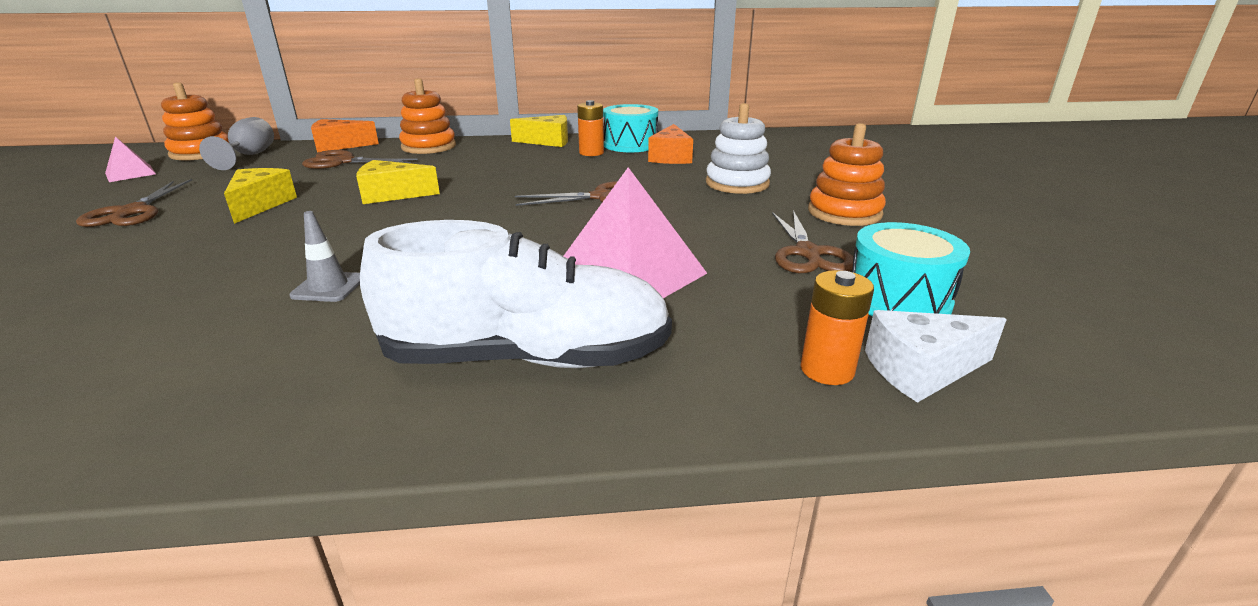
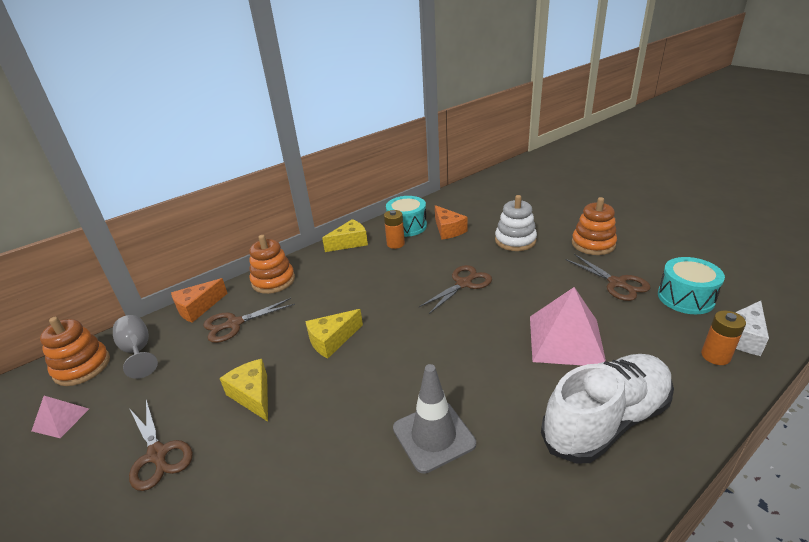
camera: 30 degrees left, 5 degrees up
(328, 287) = (433, 436): grey traffic cone -> grey traffic cone, size x1.73

